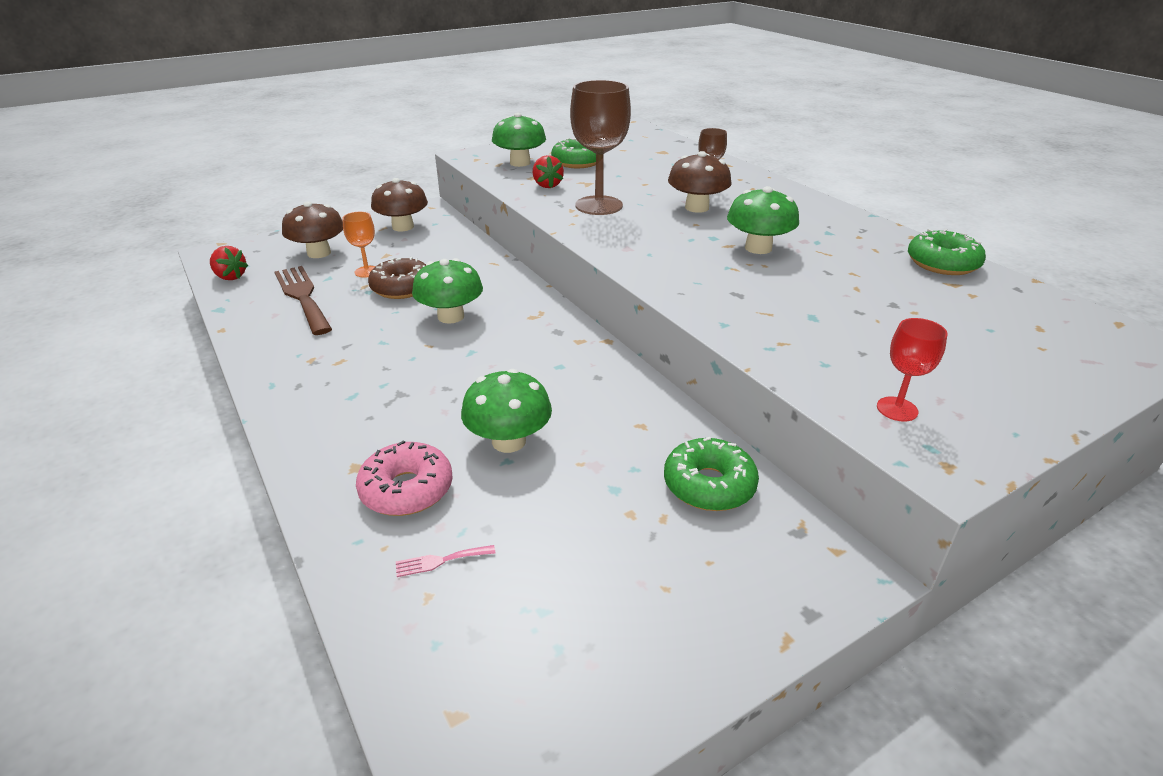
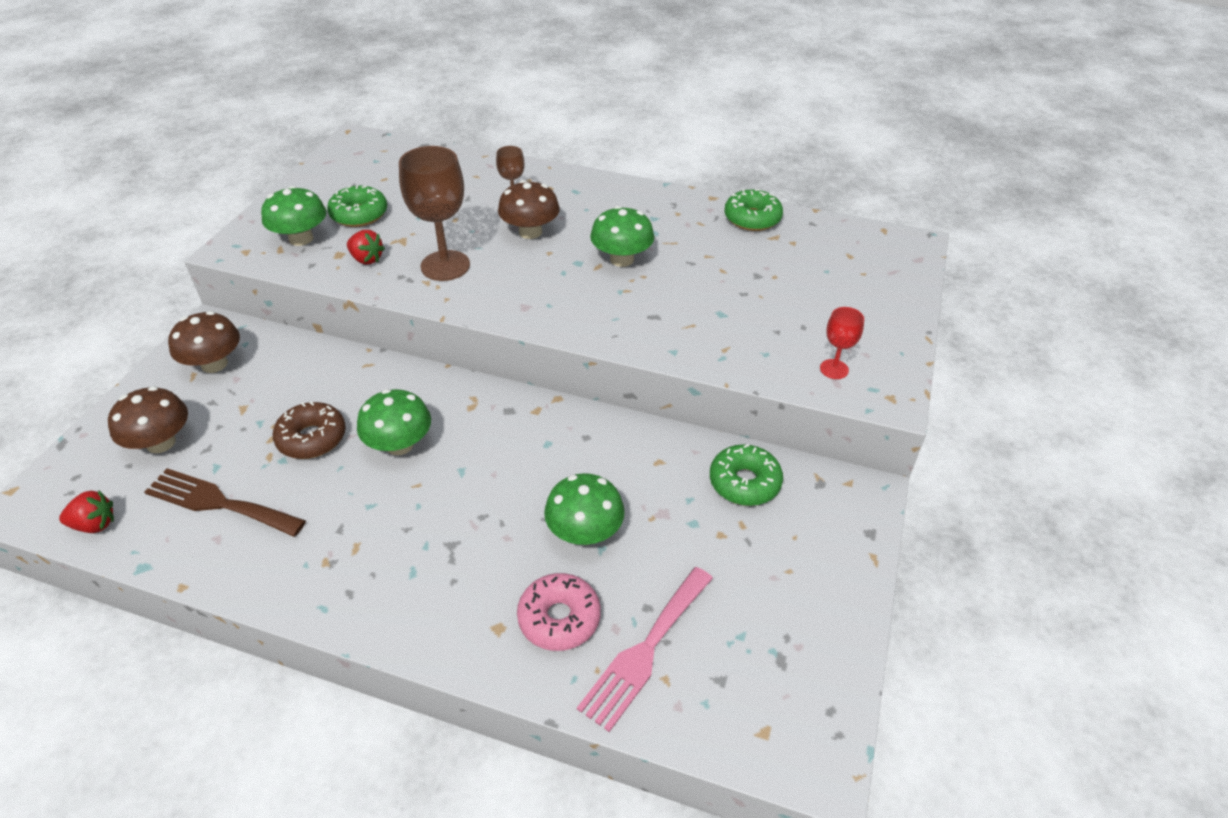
camera: 40 degrees left, 10 degrees up
(367, 271) = (249, 438): orange goblet -> none
(440, 561) = (645, 651): pink fork -> pink fork, size x2.47

